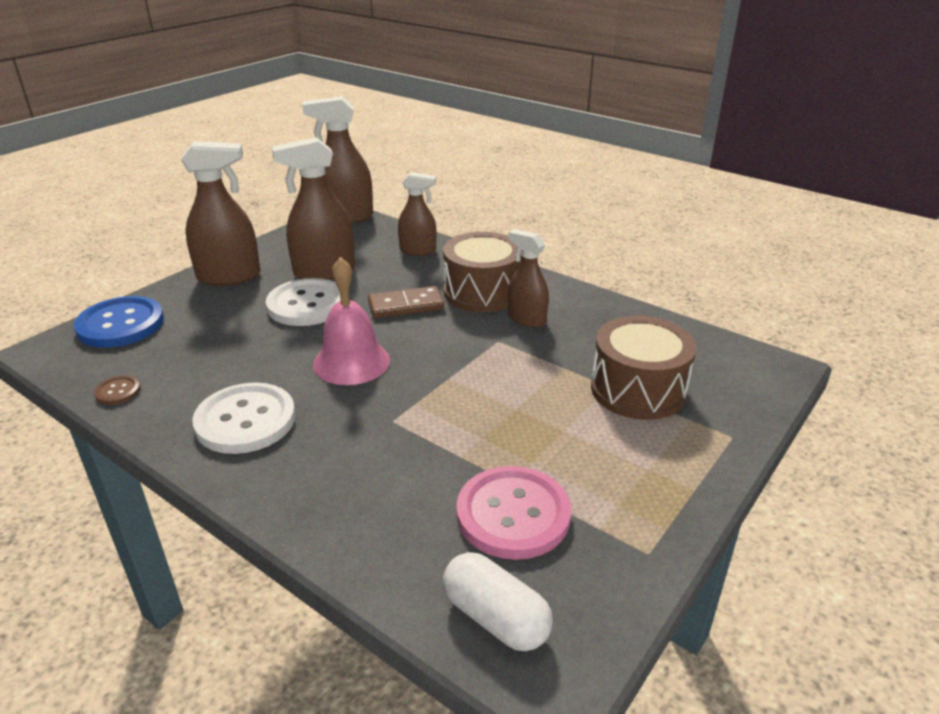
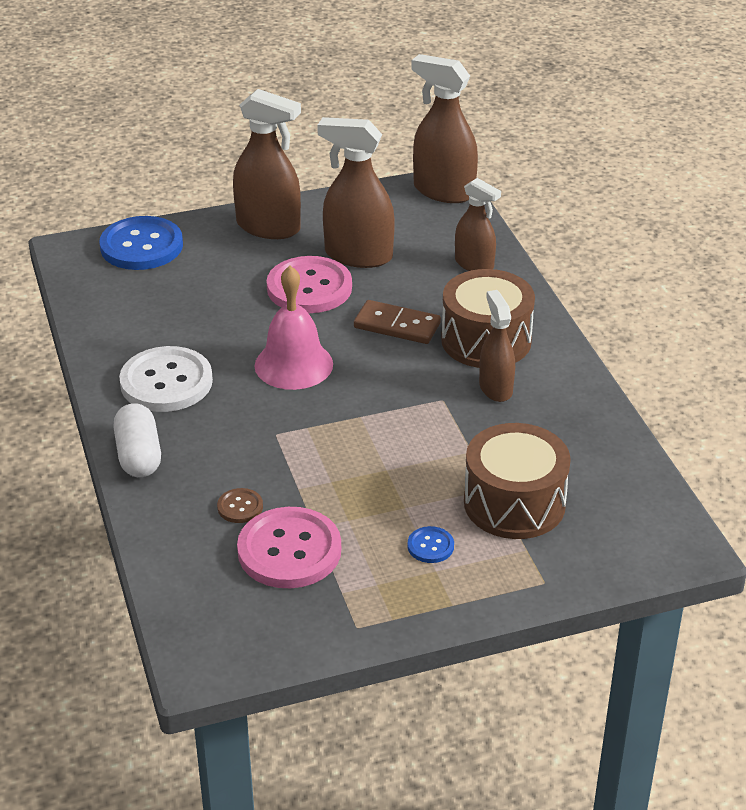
camera: 35 degrees right, 5 degrees up
(118, 391) = (95, 313): brown button -> brown button (240, 507)
(307, 305) = (309, 288): white button -> pink button
(495, 618) = (204, 609): white capsule -> white capsule (138, 455)
(620, 451) = (430, 546): none -> blue button

